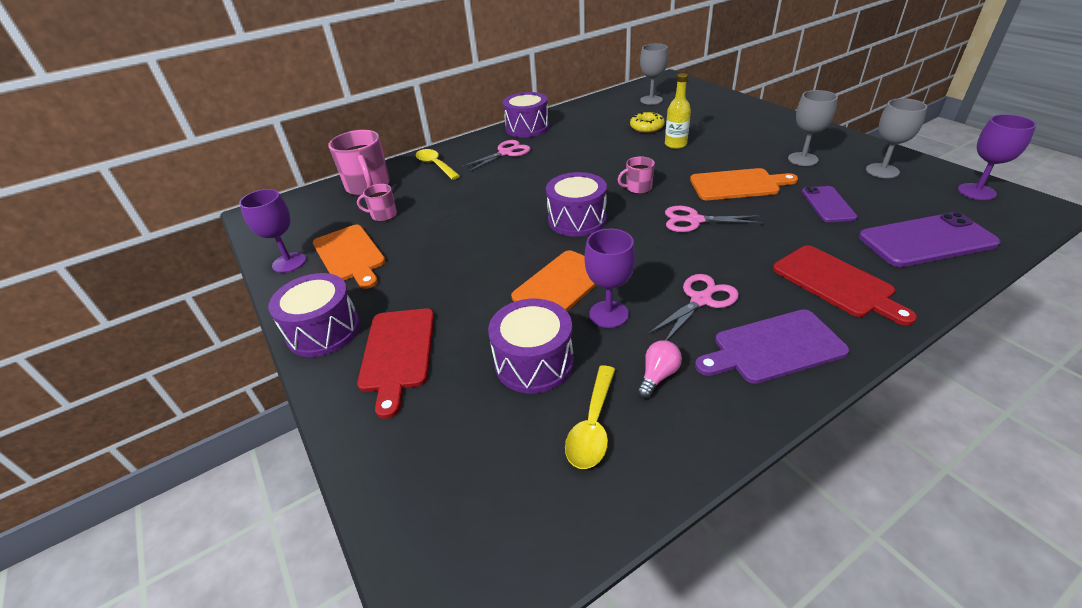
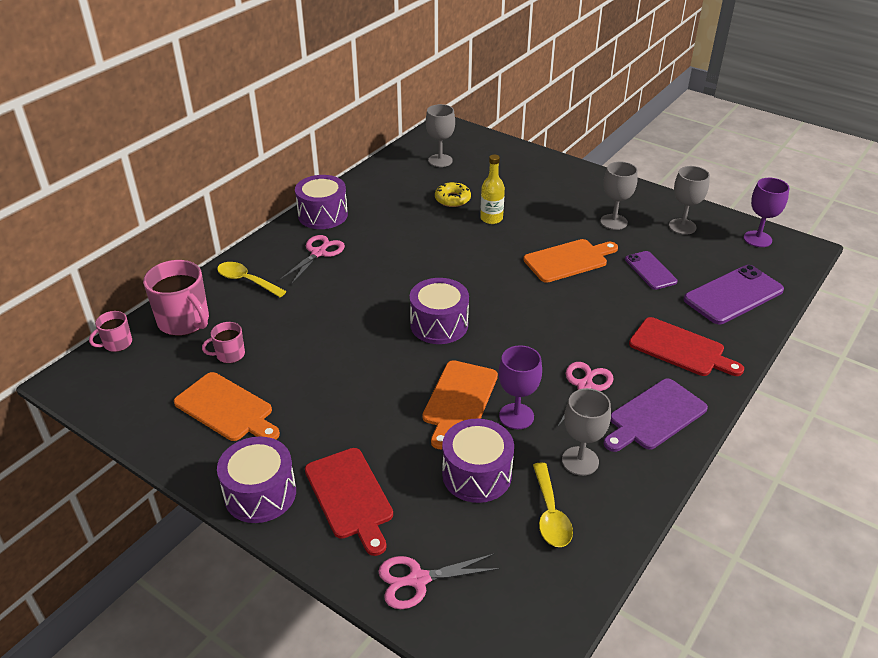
camera: 25 degrees left, 0 degrees up
(289, 262) = (162, 431): purple goblet -> none
(638, 188) = (479, 278): pink mug -> pink mug (117, 343)
(658, 376) = (580, 461): pink light bulb -> grey goblet
(694, 220) = (546, 307): pink scissors -> pink scissors (418, 580)

